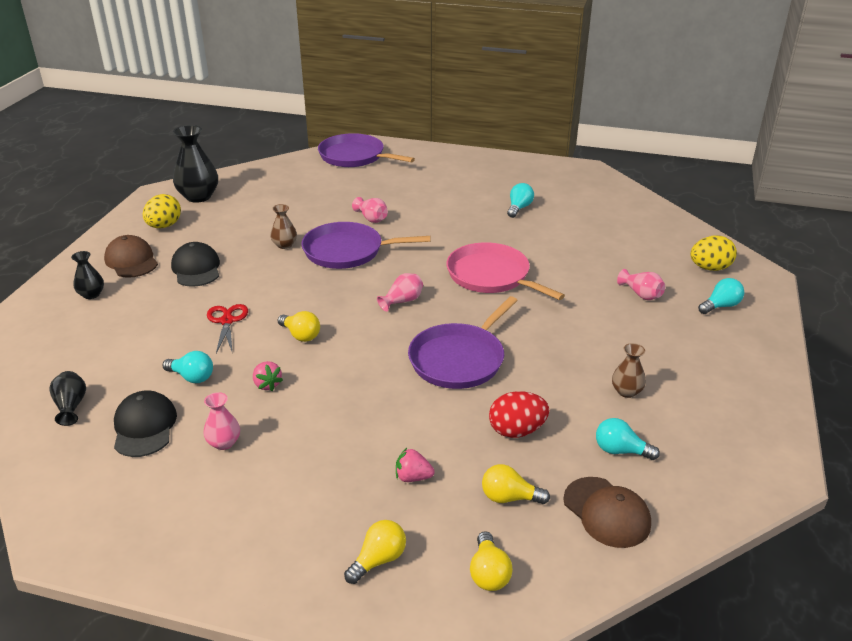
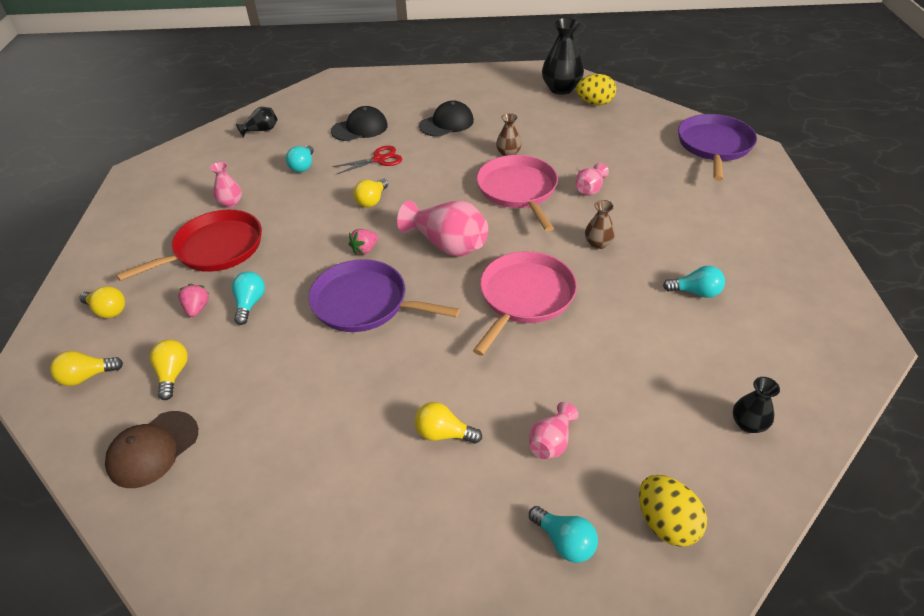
camera: 75 degrees right, 10 degrees up
(91, 294) = (391, 93): black vase -> black vase (748, 424)
(131, 261) = (443, 93): brown cap -> none
(144, 427) = (244, 165): black cap -> black cap (360, 128)
(164, 226) = (502, 89): yellow egg -> yellow egg (594, 103)
(267, 384) = (302, 202): pink strawberry -> pink strawberry (365, 250)
(311, 460) = (215, 249): none -> red pan
(347, 251) = (518, 190): purple pan -> pink pan
(402, 301) = (447, 245): pink vase -> pink vase, size x1.85
(517, 431) = (263, 364): red egg -> none
(620, 451) = (241, 451): turquoise light bulb -> turquoise light bulb (250, 303)
(624, 339) = (443, 433): none -> yellow light bulb
(626, 391) = (341, 446): brown vase -> brown vase (598, 243)

